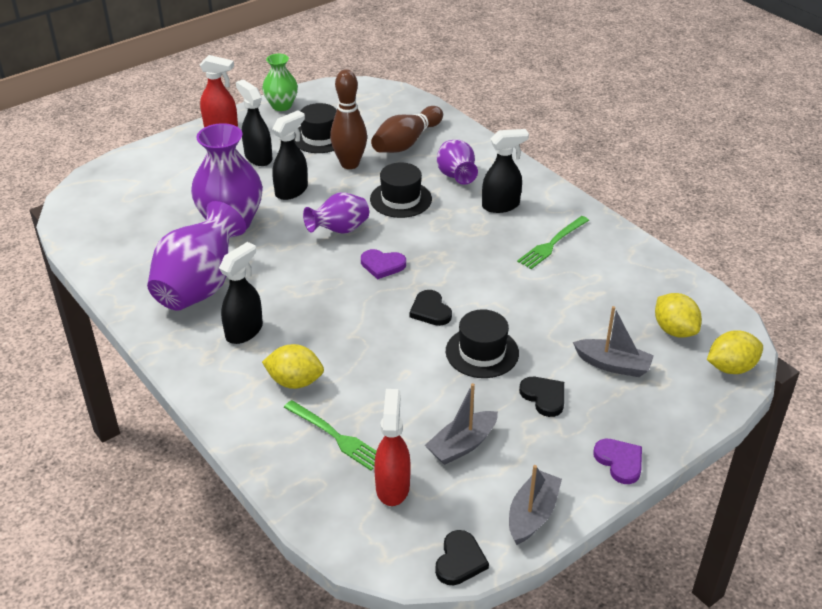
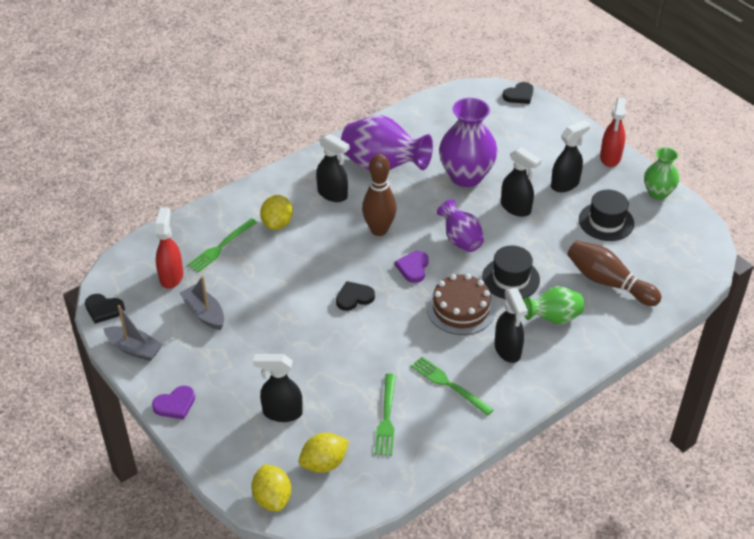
camera: 90 degrees right, 5 degrees up
(350, 164) = (564, 243): brown bowling pin -> brown bowling pin (379, 230)
(392, 486) = (171, 276): red spray bottle -> red spray bottle turned 90 degrees counterclockwise
(445, 233) = (461, 309): none -> brown cake
(456, 176) = (553, 318): purple vase -> green vase
(482, 352) = (302, 328): black hat -> none
(544, 397) = (248, 364): black heart -> black heart (519, 95)
(605, 286) = (386, 418): none -> green fork
(613, 365) = (282, 412): grey boat -> black spray bottle

